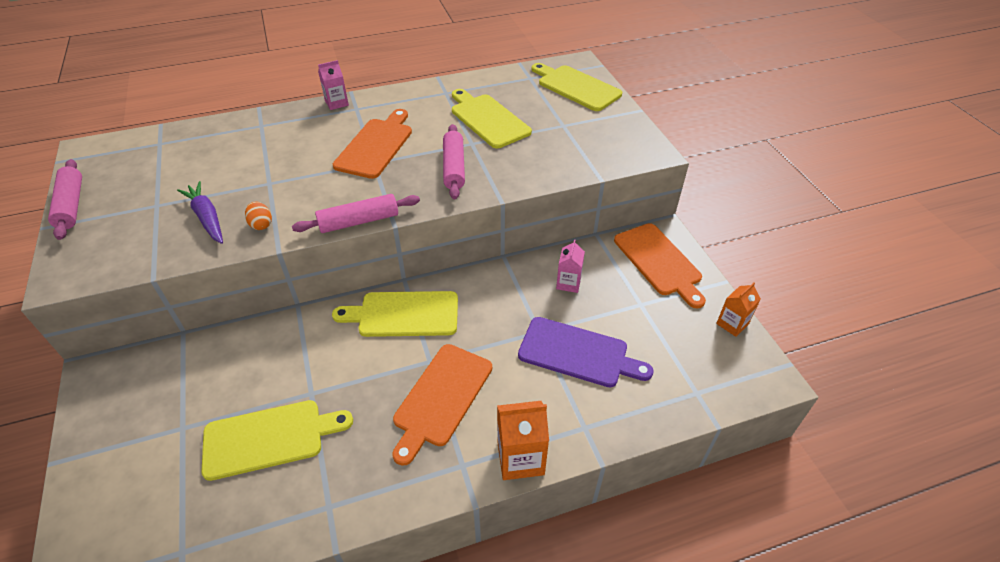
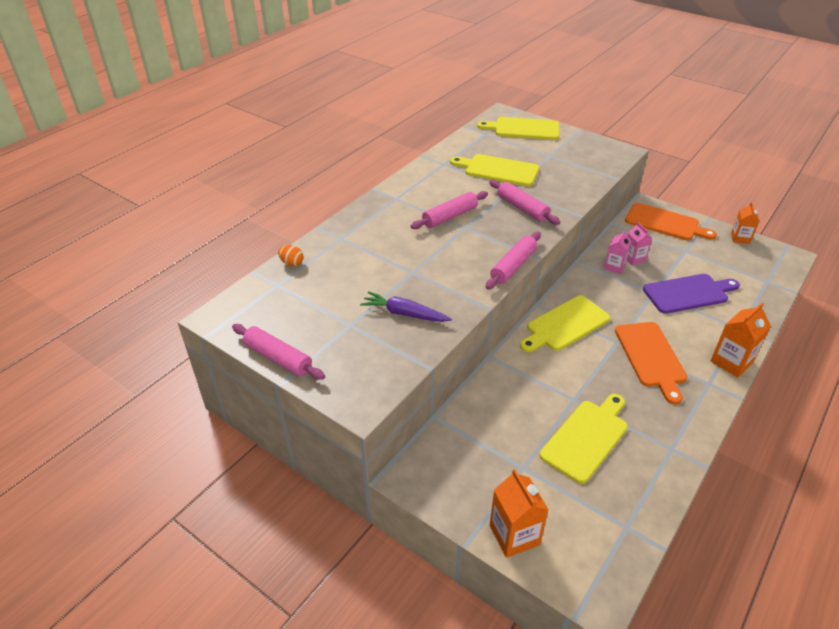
camera: 35 degrees left, 5 degrees down
(92, 484) = (514, 535): none -> orange carton
(261, 224) = (451, 299): orange egg -> orange egg (292, 263)
(336, 103) = (375, 200): pink carton -> pink carton (614, 266)
(376, 146) = (450, 216): orange cutting board -> pink rolling pin

